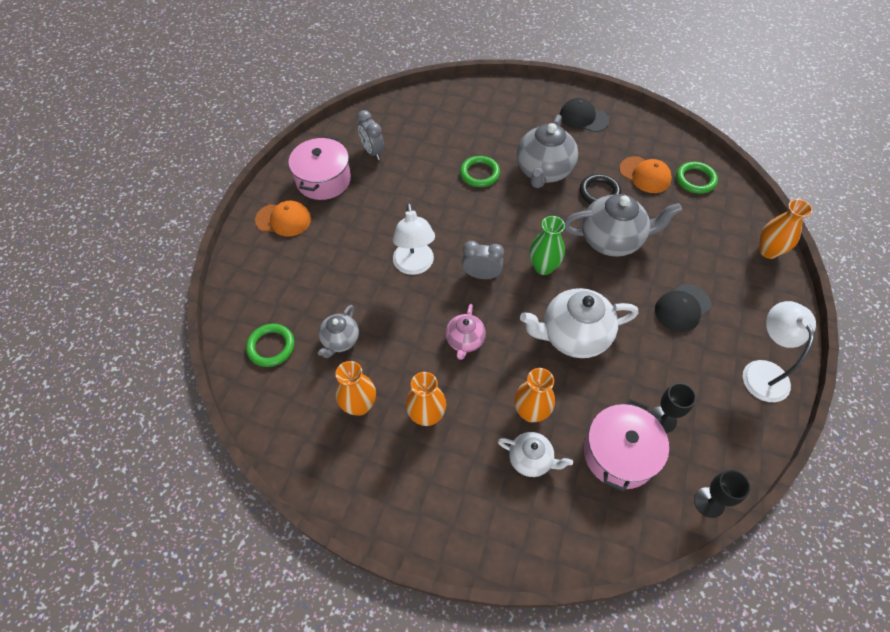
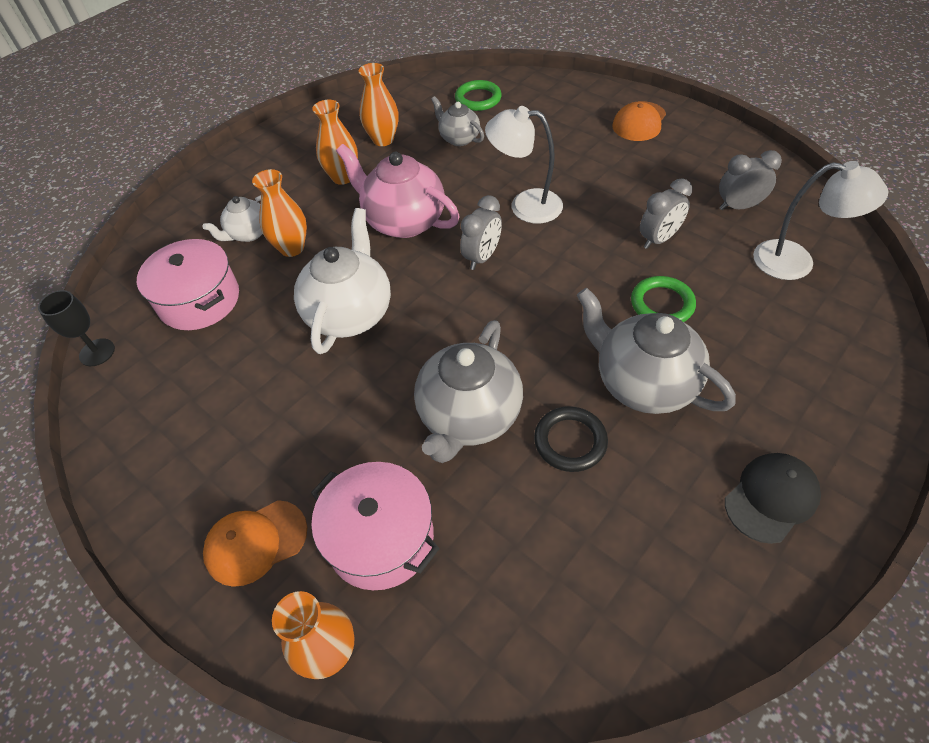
camera: 115 degrees right, 5 degrees down
(323, 180) = (695, 157): pink pot -> pink pot (380, 538)
(421, 185) = (658, 239): none -> grey clock
(465, 341) = (403, 221): pink teapot -> pink teapot, size x1.79
(543, 267) = (463, 320): green vase -> none
(645, 175) = (586, 534): orange cap -> orange cap (255, 542)
(662, 419) = (200, 353): black goblet -> none
(682, 308) = (312, 449): black cap -> none
(695, 180) = (544, 622): green ring -> none
(762, 371) = (167, 496): white lamp -> white lamp (796, 262)

